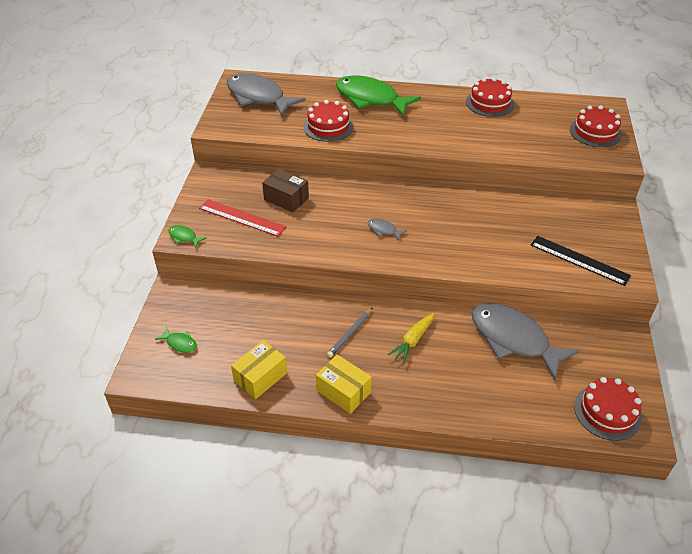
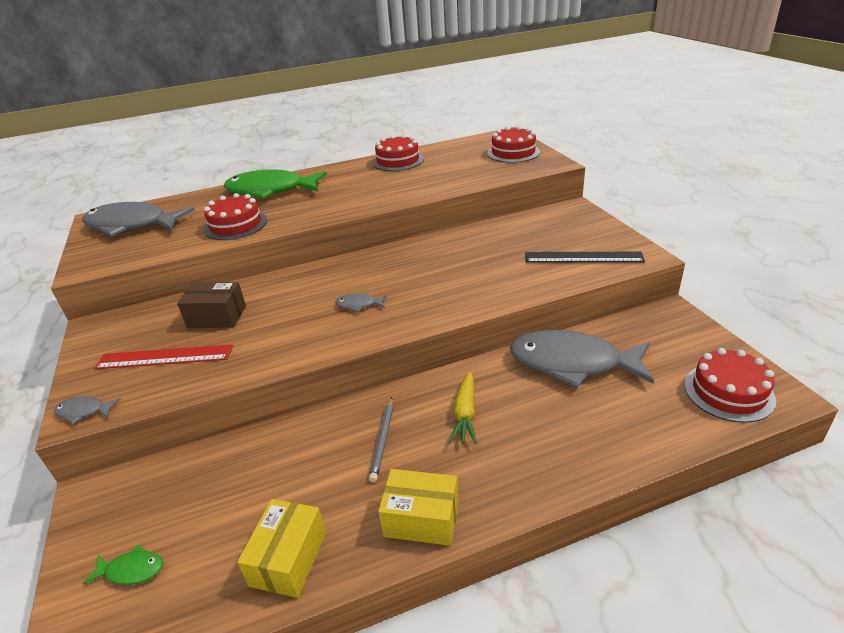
camera: 25 degrees left, 10 degrees down
(184, 237) = (84, 411): green fish -> grey fish

